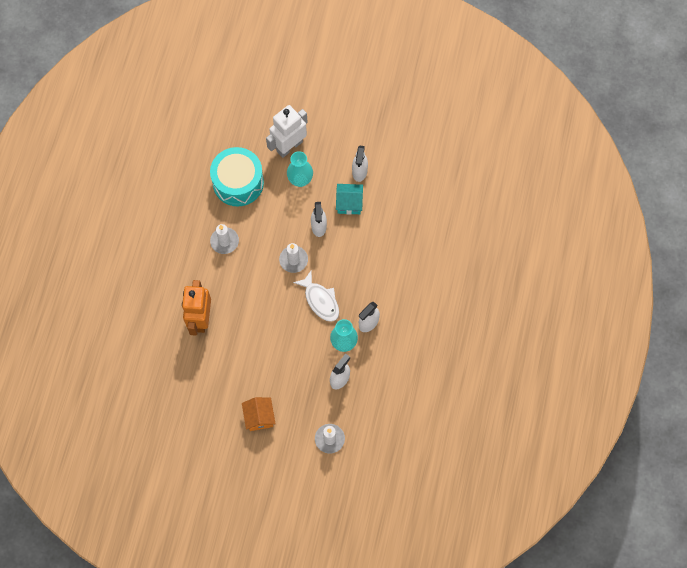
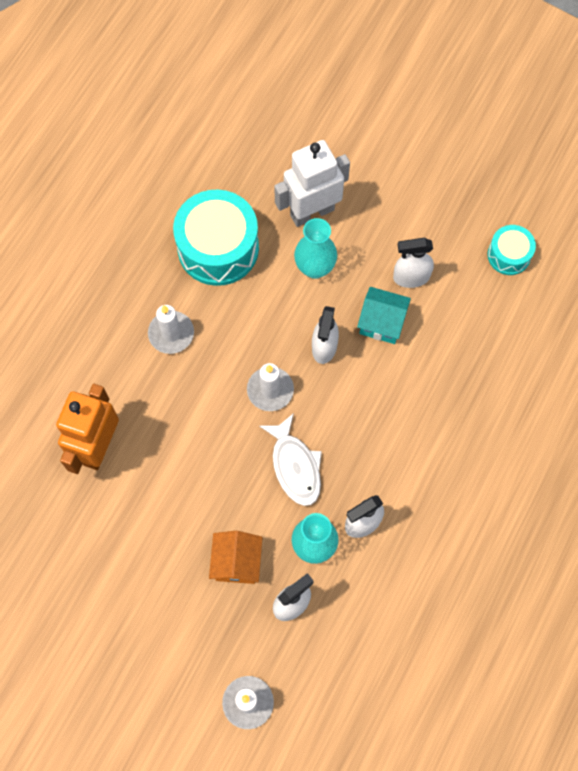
camera: 15 degrees right, 0 degrees up
(259, 417) = (144, 634): orange house -> orange house (237, 562)
(359, 171) = (411, 277): white spray bottle -> white spray bottle turned 60 degrees clockwise
(414, 144) = (509, 255): none -> turquoise drum

